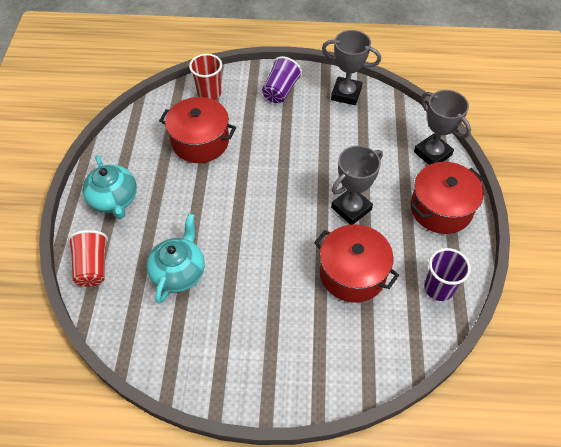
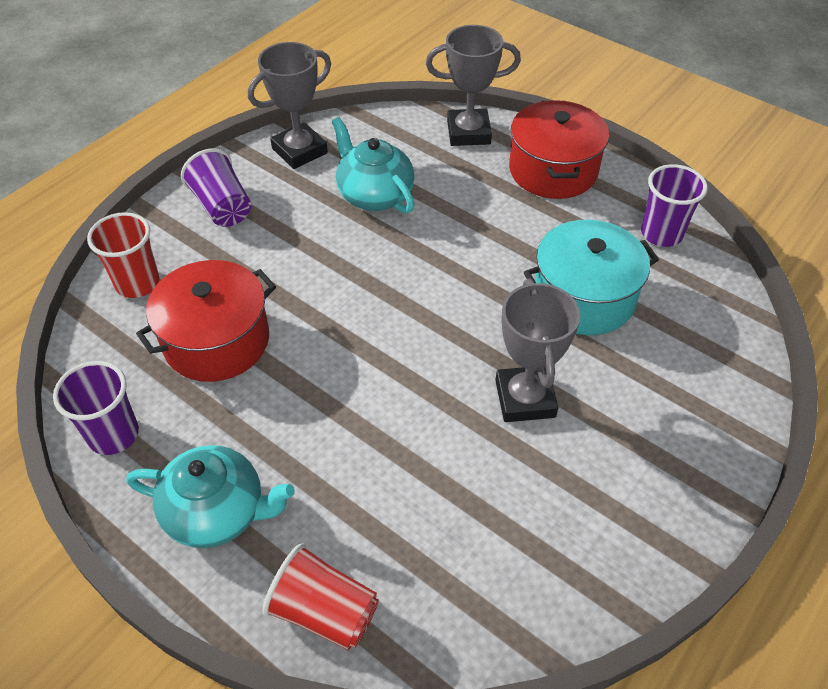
camera: 55 degrees left, 5 degrees down
(126, 141) = (113, 435): none -> purple cup
(179, 272) = (433, 490): turquoise teapot -> turquoise teapot (374, 195)
(351, 208) = (485, 245): grey trophy -> grey trophy (525, 398)
(352, 273) = (584, 297): red pot -> turquoise pot

